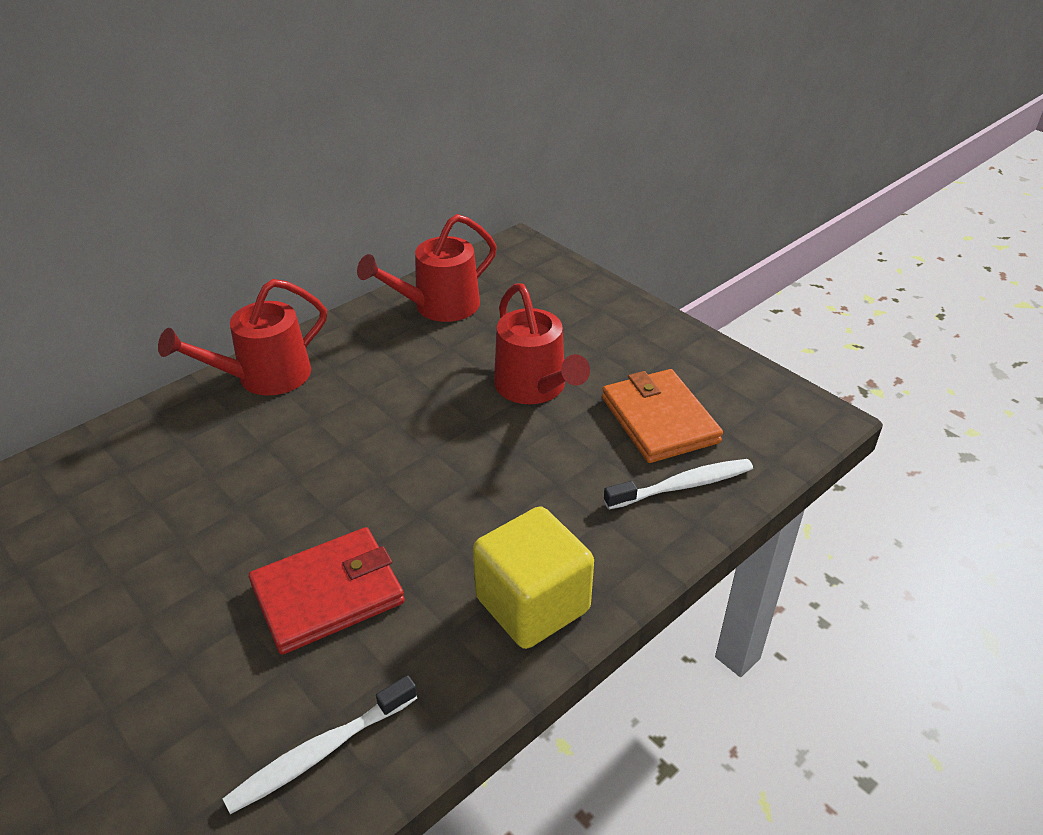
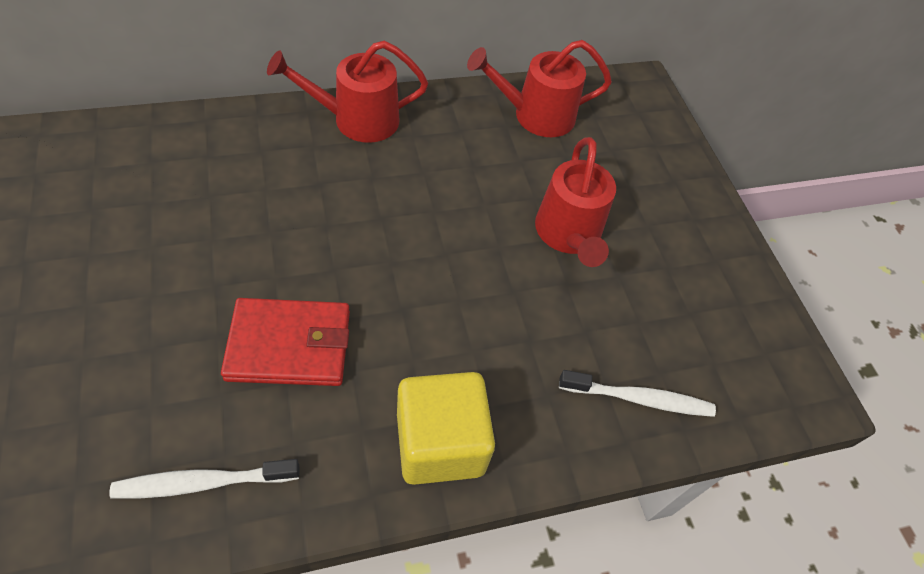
camera: 20 degrees right, 15 degrees up
(659, 420) = (659, 321): orange wallet -> none

